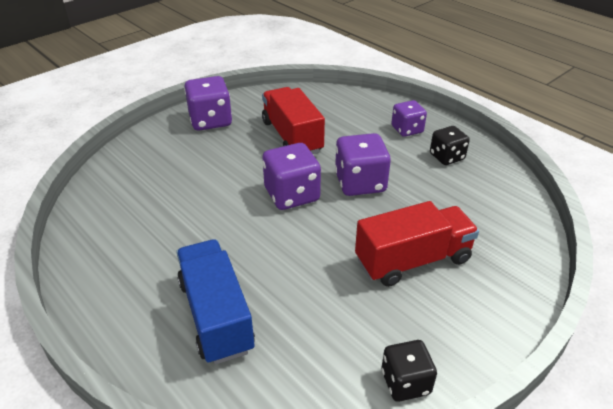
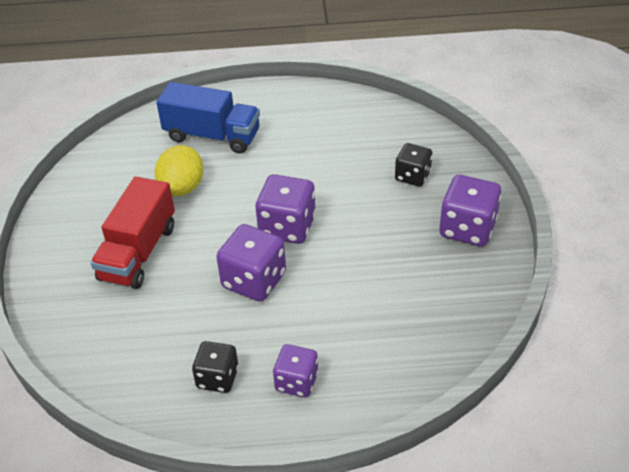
camera: 130 degrees right, 5 degrees up
(292, 137) = (377, 274): red truck -> none
(312, 285) = (182, 188): none -> yellow lemon
(405, 382) = (71, 187): black dice -> black dice (412, 176)

